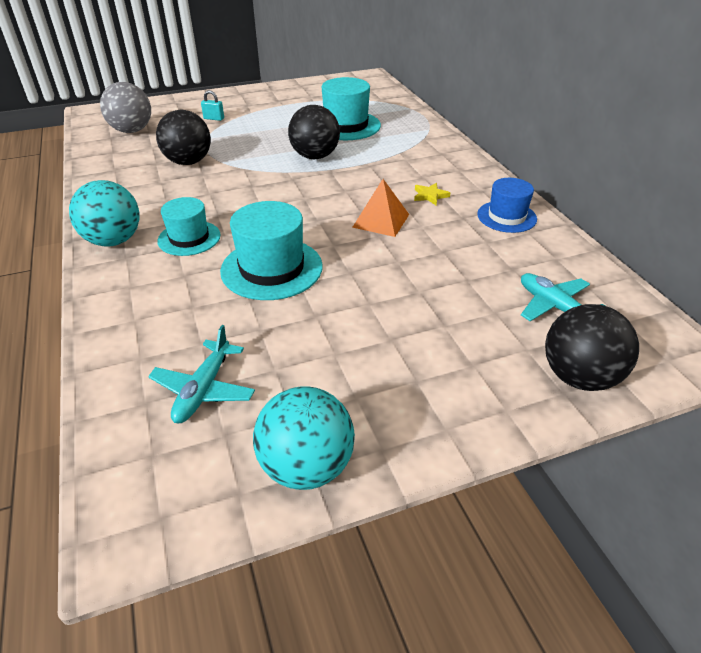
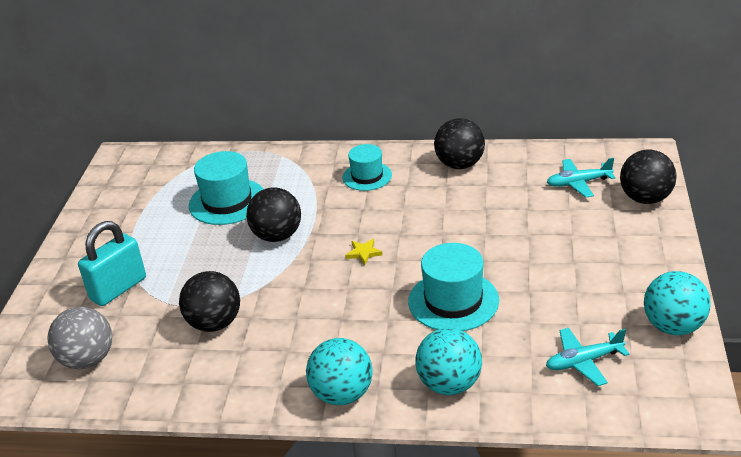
camera: 60 degrees left, 5 degrees down
(140, 297) = (449, 384): none -> turquoise ball
(189, 238) = (372, 343): turquoise hat -> turquoise hat (367, 176)
(203, 389) = (583, 361): turquoise plane -> turquoise plane turned 120 degrees clockwise
(214, 118) = (118, 289): turquoise padlock -> turquoise padlock, size x2.31
(381, 220) = (421, 226): orange pyramid -> none
(430, 196) = (401, 191): yellow star -> yellow star (363, 253)
(506, 217) = (460, 164): blue hat -> black ball

